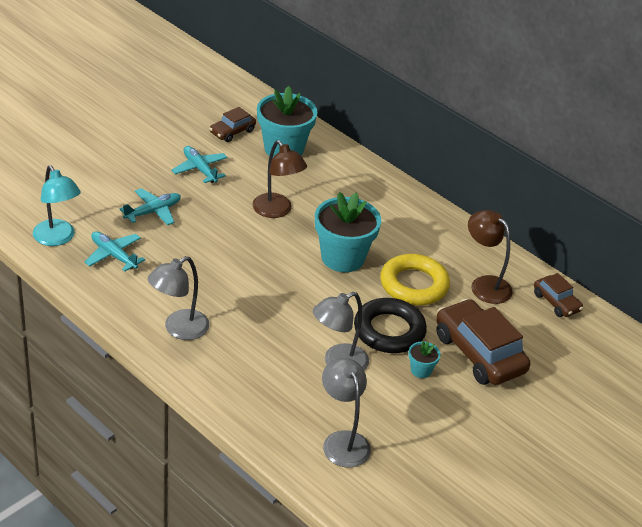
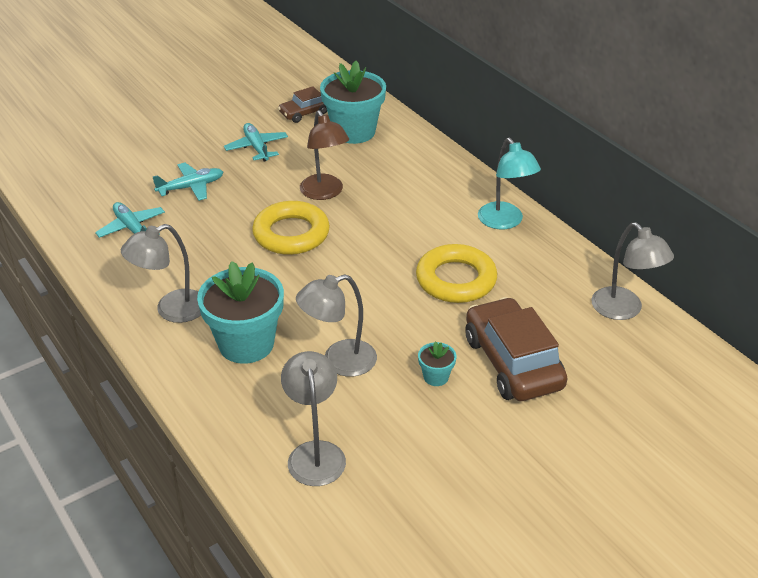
camera: 15 degrees right, 0 degrees up
(57, 238) = (81, 208): turquoise lamp -> turquoise lamp (505, 222)
(260, 252) = (291, 234): none -> yellow ring
(343, 258) = (382, 245): turquoise flower pot -> turquoise flower pot (246, 344)
(389, 331) = (411, 329): black ring -> none
(484, 285) = (540, 285): brown lamp -> none
(556, 302) = (624, 310): brown car -> grey lamp

